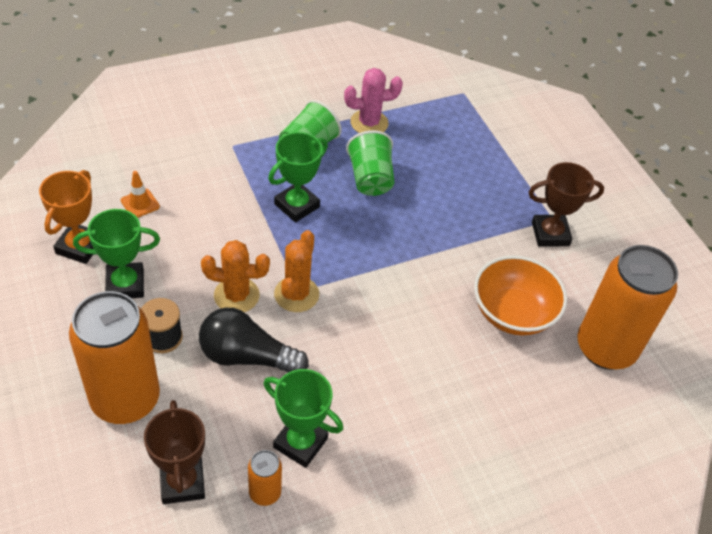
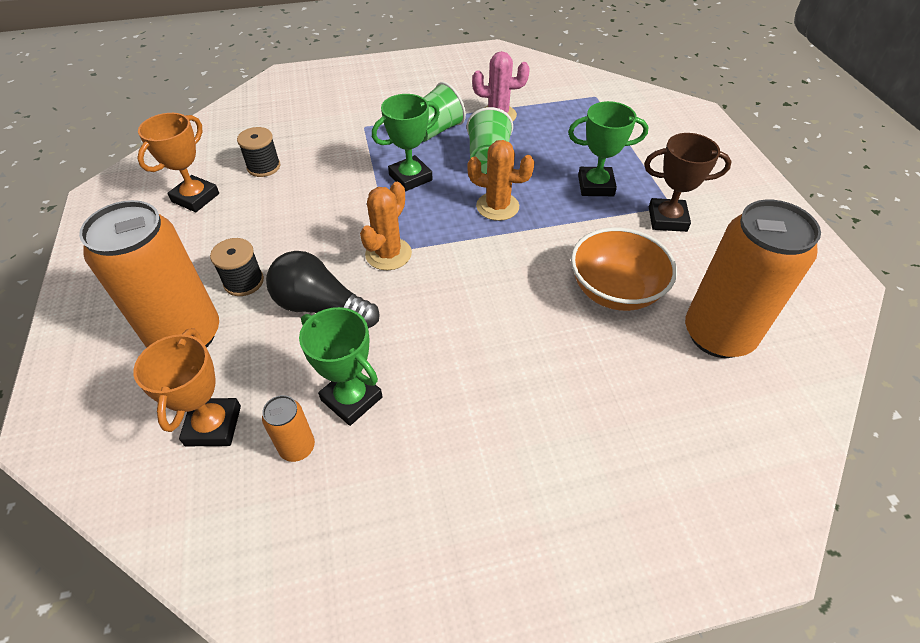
camera: 15 degrees right, 0 degrees up
(125, 284) = (225, 232): green trophy -> green trophy (595, 186)
(140, 203) = (263, 167): orange traffic cone -> black spool
(182, 482) = (213, 425): brown trophy -> orange trophy
(236, 295) = (328, 250): orange cactus -> orange cactus (497, 206)

